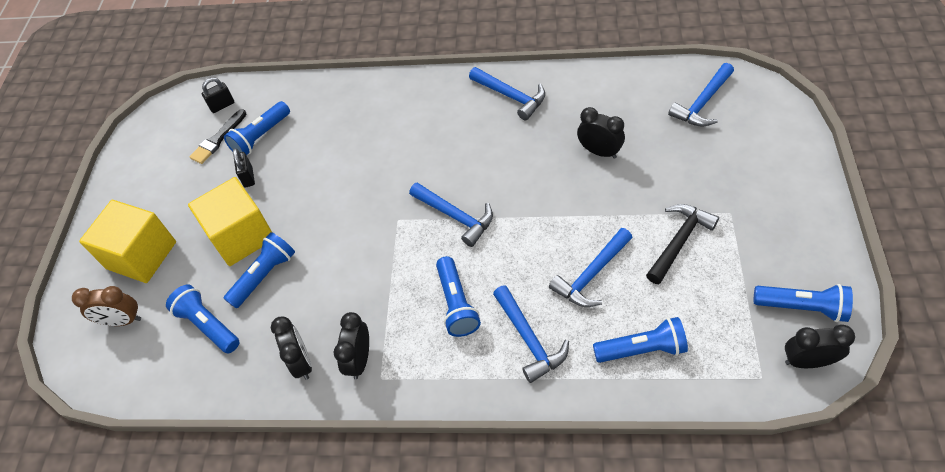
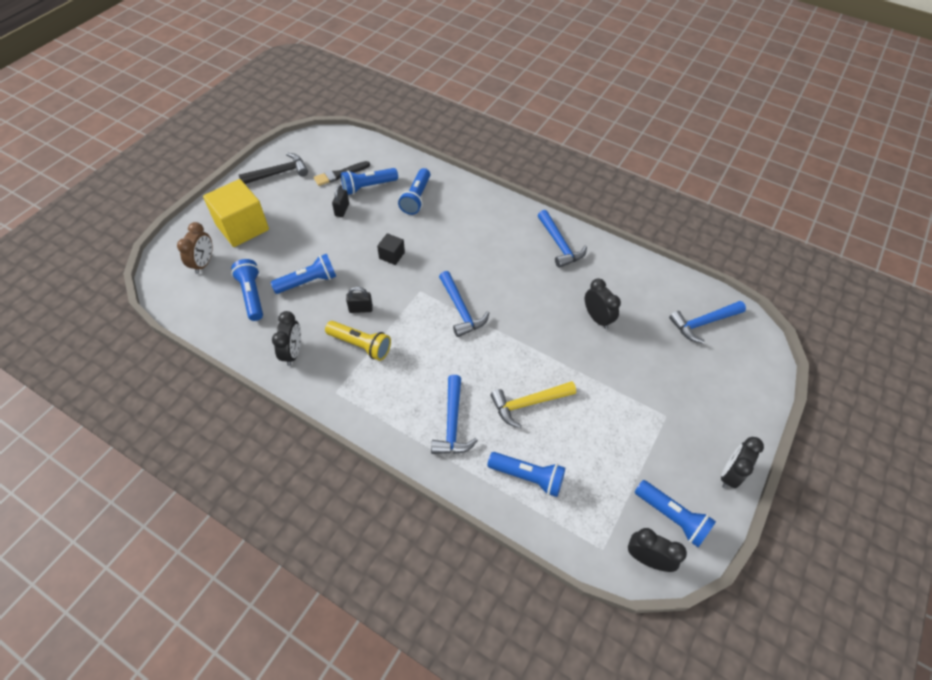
camera: 20 degrees right, 0 degrees up
(122, 320) = (203, 263): brown clock -> brown clock turned 105 degrees counterclockwise
(222, 105) = (357, 153): black padlock -> black padlock (361, 309)
(241, 236) = (311, 247): yellow cube -> none
(340, 198) = (392, 255): none -> black cube
(359, 360) = (330, 372): black clock -> black clock (729, 474)
(373, 312) = (361, 345): none -> yellow flashlight
(457, 304) = (420, 371): blue flashlight -> blue flashlight (416, 198)
(591, 275) = (528, 403): blue hammer -> yellow hammer
(679, 241) = (610, 415): black hammer -> black hammer (278, 173)

